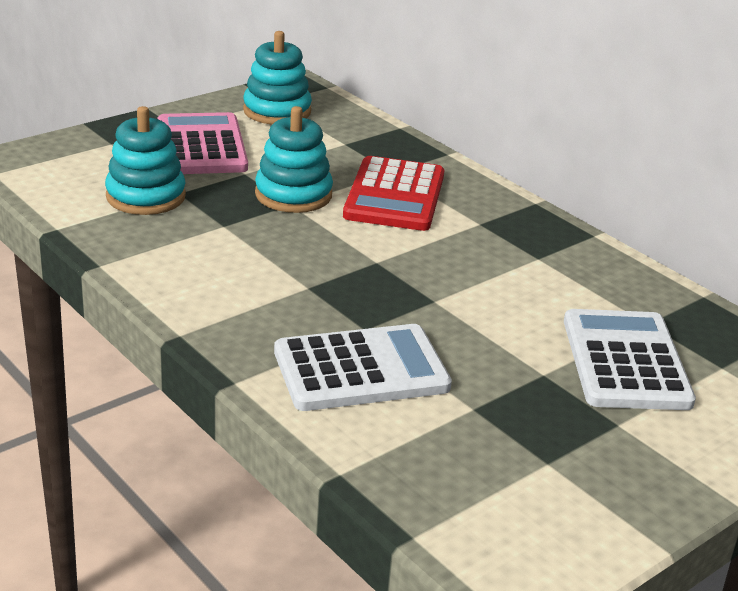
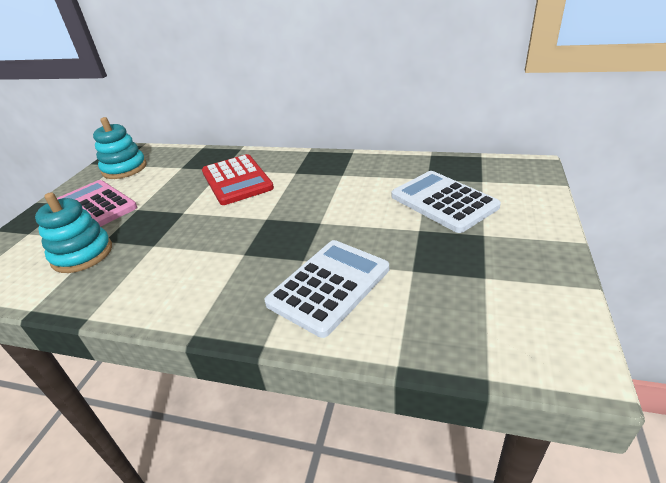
camera: 30 degrees left, 5 degrees up
(293, 195) = (179, 207): turquoise stacking toy -> none

